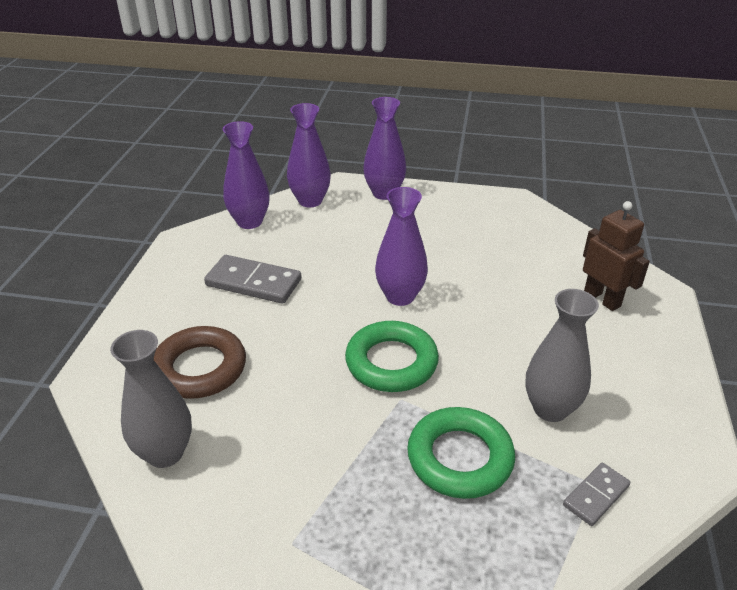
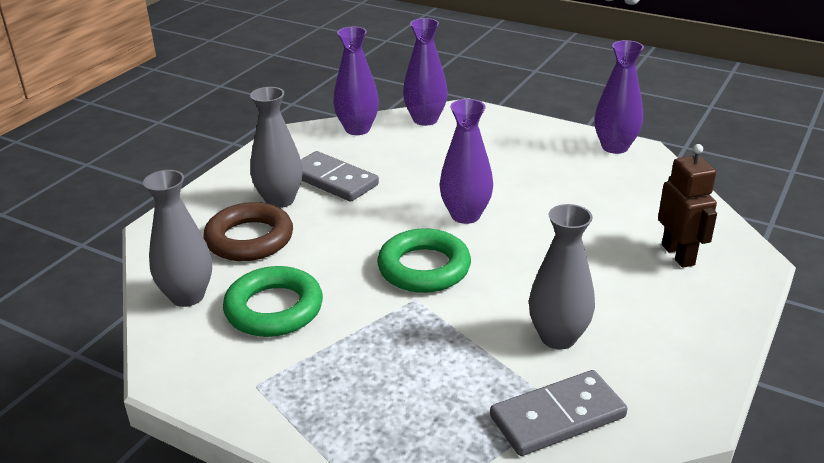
camera: 20 degrees right, 5 degrees down
(210, 316) = (280, 200): none -> grey vase
(384, 193) = (503, 124): purple vase -> purple vase (615, 147)
(460, 458) = (442, 357): green ring -> green ring (274, 309)
(596, 496) = (557, 417): grey domino -> grey domino, size x1.74

